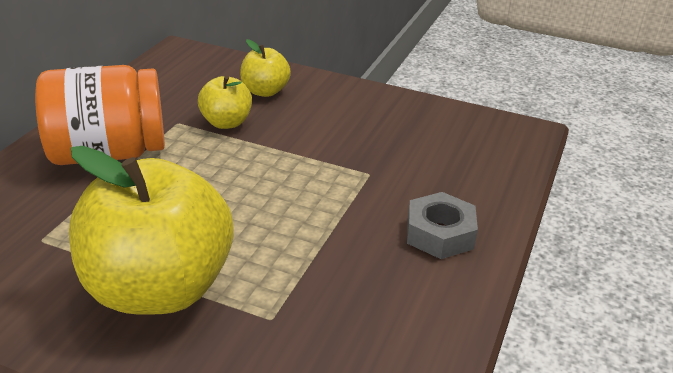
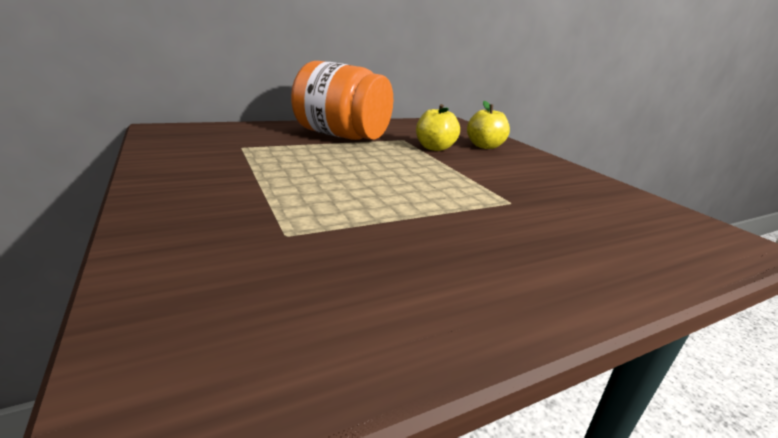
camera: 40 degrees right, 10 degrees down
(159, 288) = (251, 186): yellow apple -> none
(440, 234) = (533, 261): grey nut -> none

